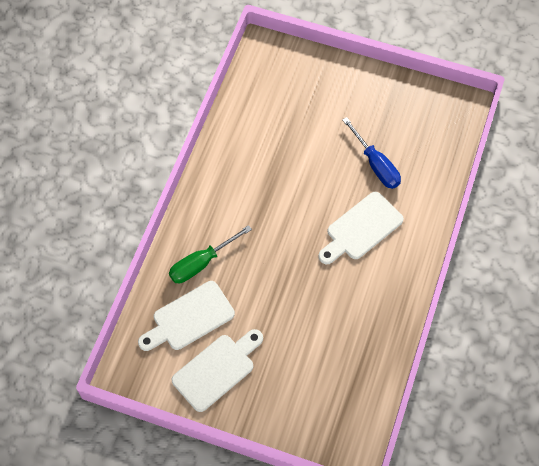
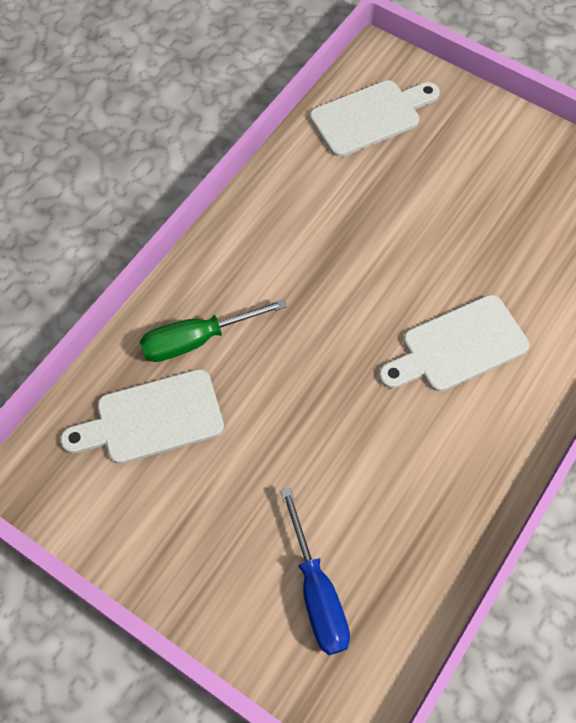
camera: 15 degrees right, 0 degrees up
(217, 369) = (168, 511): white cutting board -> white cutting board (370, 116)
(376, 164) = (505, 256): blue screwdriver -> blue screwdriver (317, 592)

